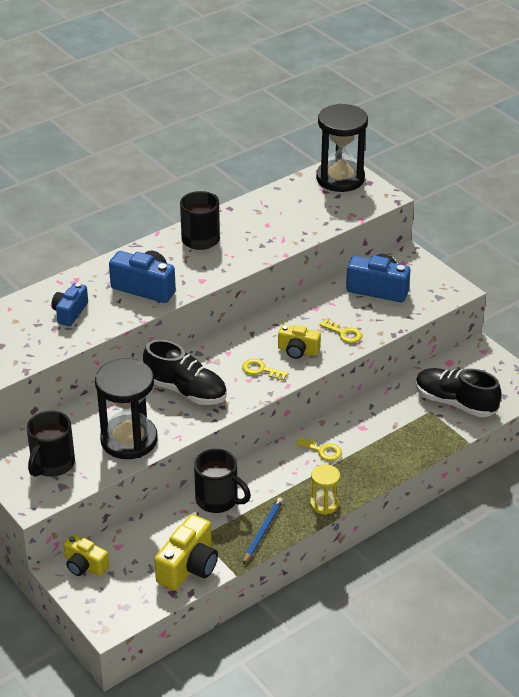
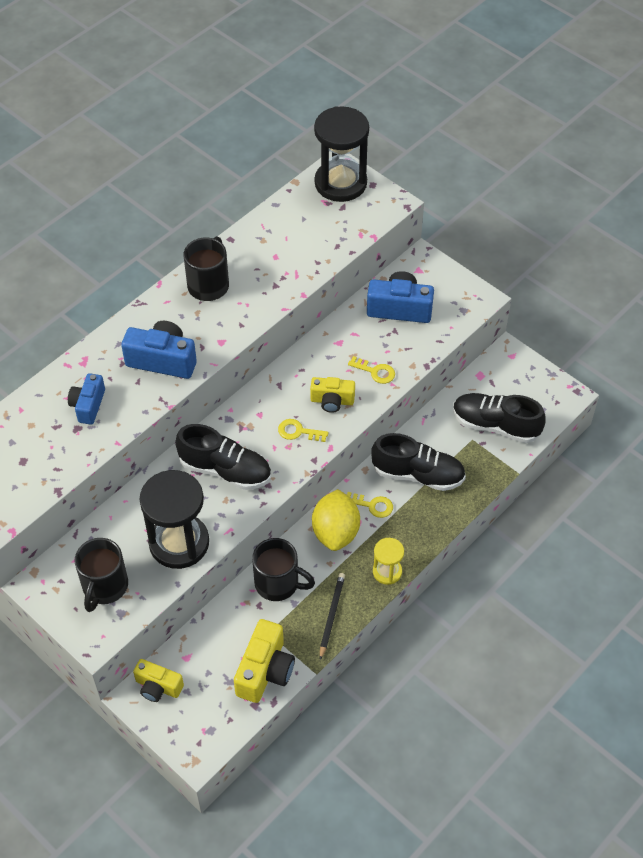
camera: 10 degrees left, 15 degrees up
(262, 531) = (331, 615): blue pencil -> black pencil
(282, 467) = (335, 532): none -> yellow lemon
(371, 432) = (418, 474): none -> black shoe

